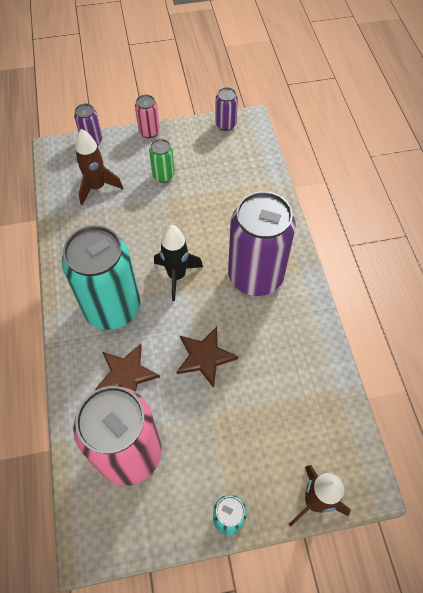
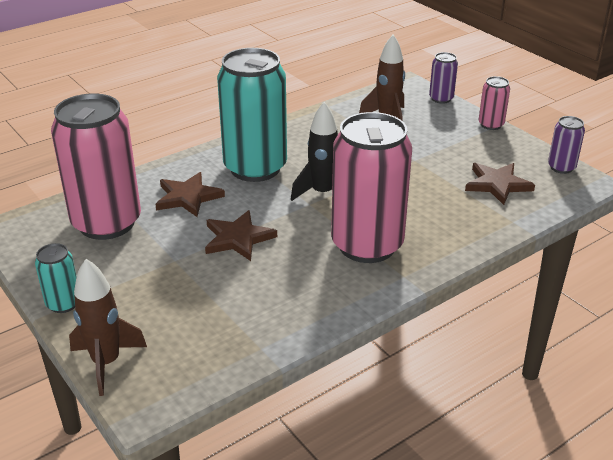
camera: 65 degrees right, 25 degrees down
(163, 175) = (442, 149): green can -> none
(225, 168) = (497, 184): none -> brown star
(255, 276) = (367, 245): purple can -> pink can

